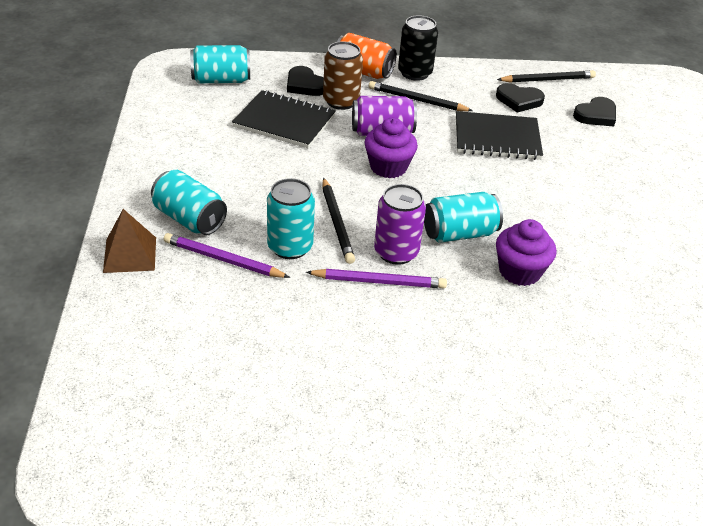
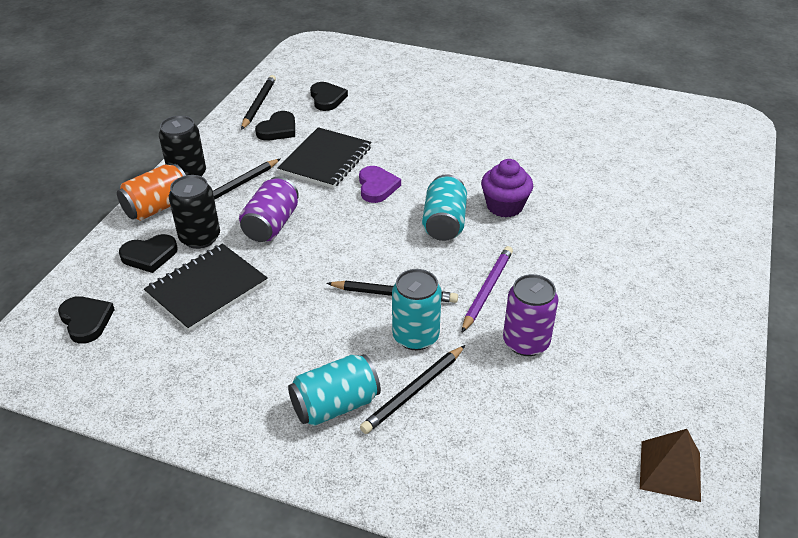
camera: 65 degrees left, 0 degrees up
(130, 254) = (372, 470): brown pyramid -> brown pyramid (670, 470)
(221, 80) = (86, 321): turquoise can -> black heart
(223, 259) = (413, 391): purple pencil -> black pencil
(341, 101) = (200, 238): brown can -> black can
(388, 167) = (329, 237): purple cupcake -> none
(396, 252) = (452, 268): purple can -> purple can (526, 342)
(482, 178) = (377, 187): none -> purple heart

